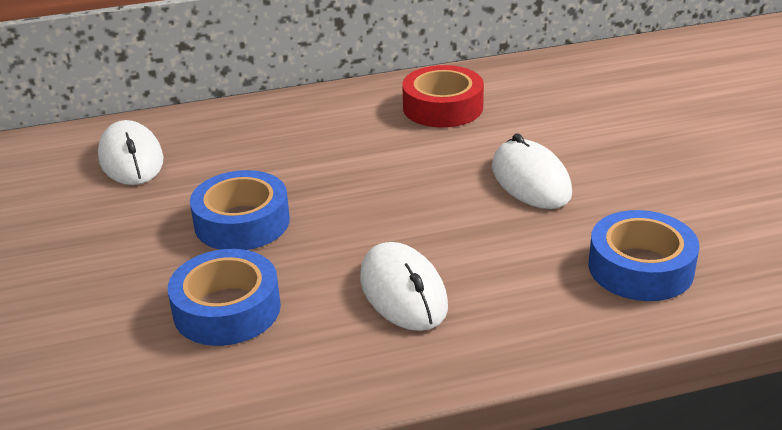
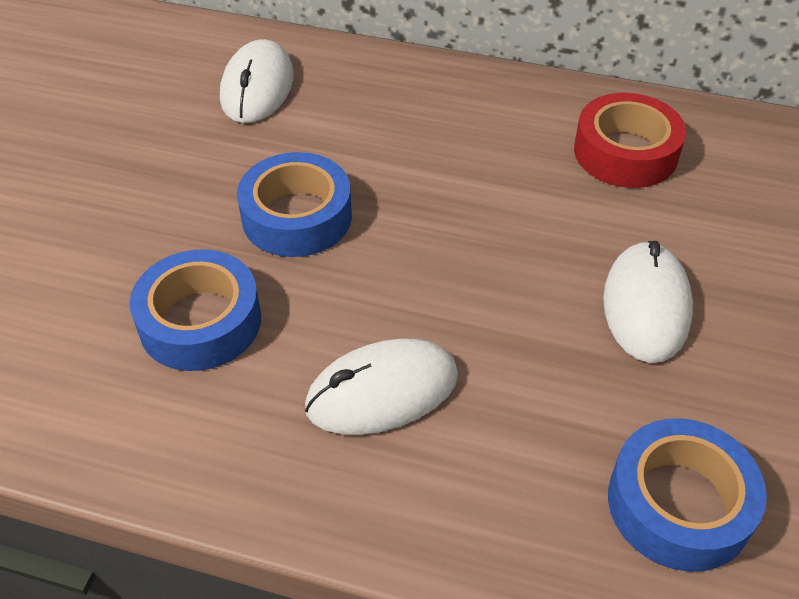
camera: 30 degrees right, 15 degrees up
(403, 292) = (382, 391): white mouse -> white mouse turned 60 degrees clockwise

